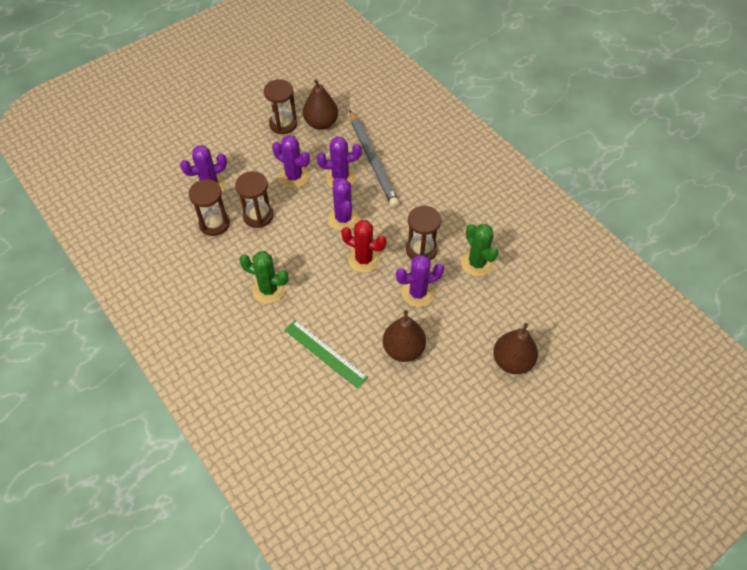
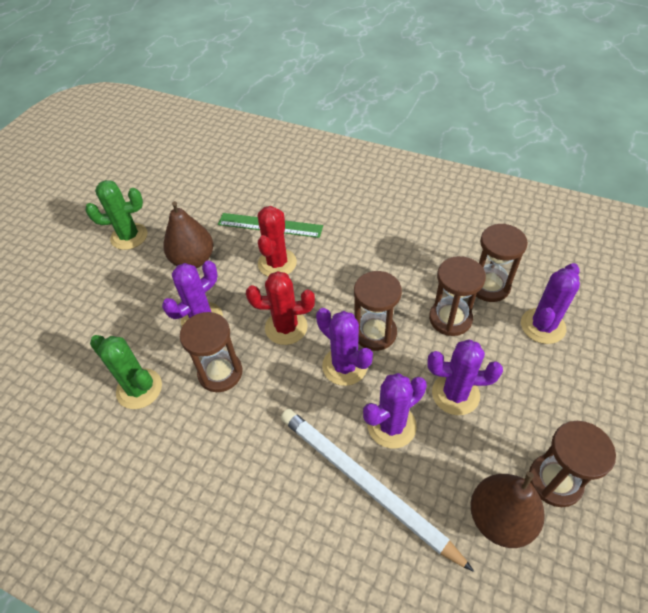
camera: 155 degrees right, 5 degrees down
(269, 290) = (367, 251): green cactus -> green cactus (129, 236)
(310, 229) = (375, 333): none -> brown hourglass
(341, 313) = (277, 263): none -> red cactus
(373, 160) = (365, 484): grey pencil -> white pencil
(512, 361) = (70, 298): brown pear -> none

